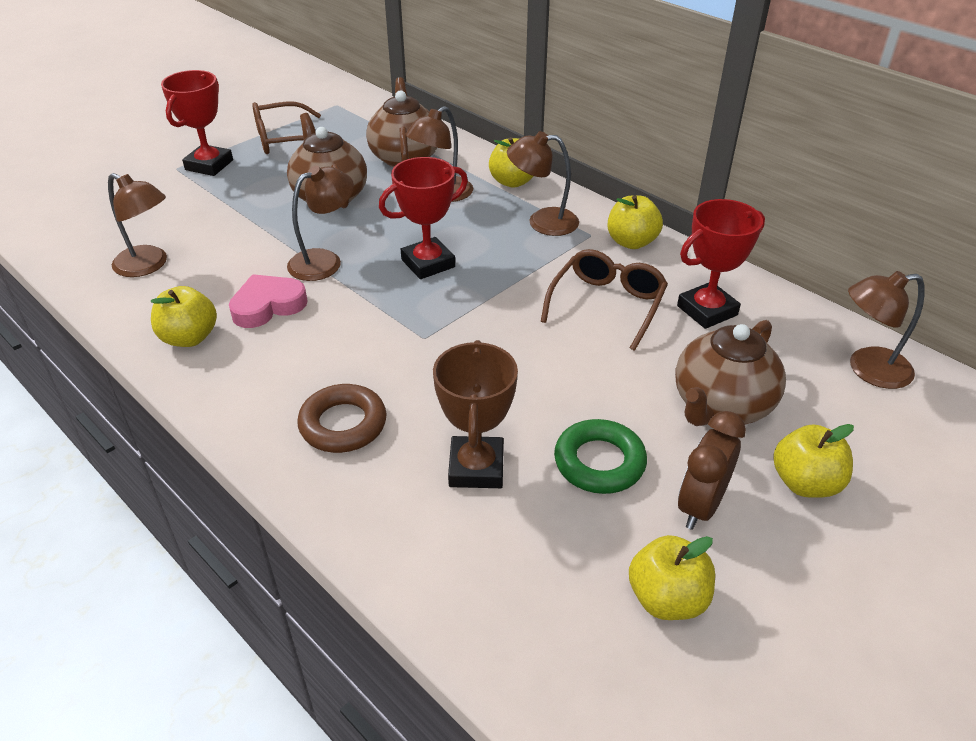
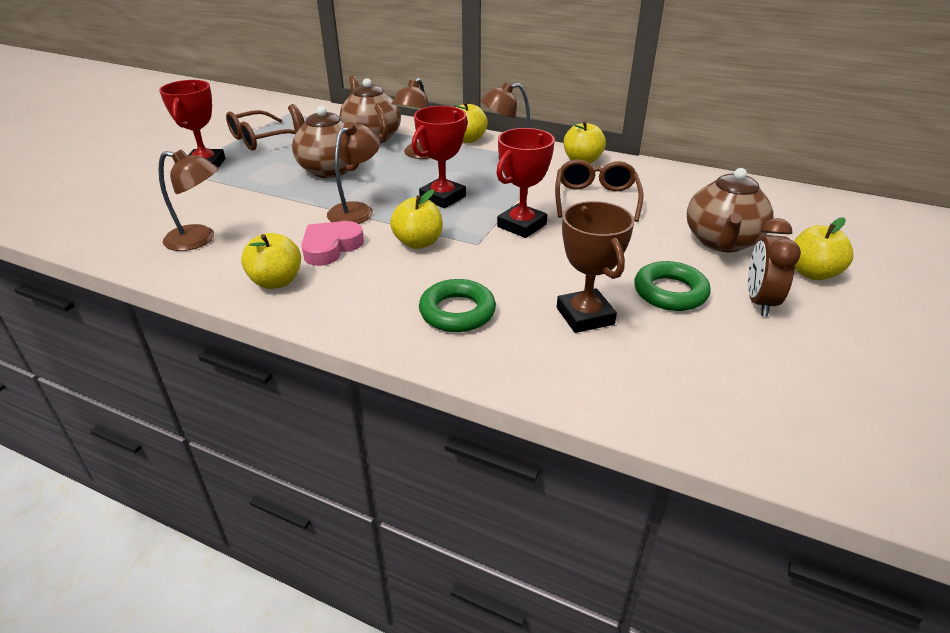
camera: 20 degrees left, 5 degrees down
(343, 424) = (457, 312): brown ring -> green ring
(667, 599) = (786, 363): yellow apple -> yellow apple (418, 243)
(707, 310) = (666, 190): red trophy -> red trophy (521, 225)
(868, 369) = (793, 203): brown lamp -> none

